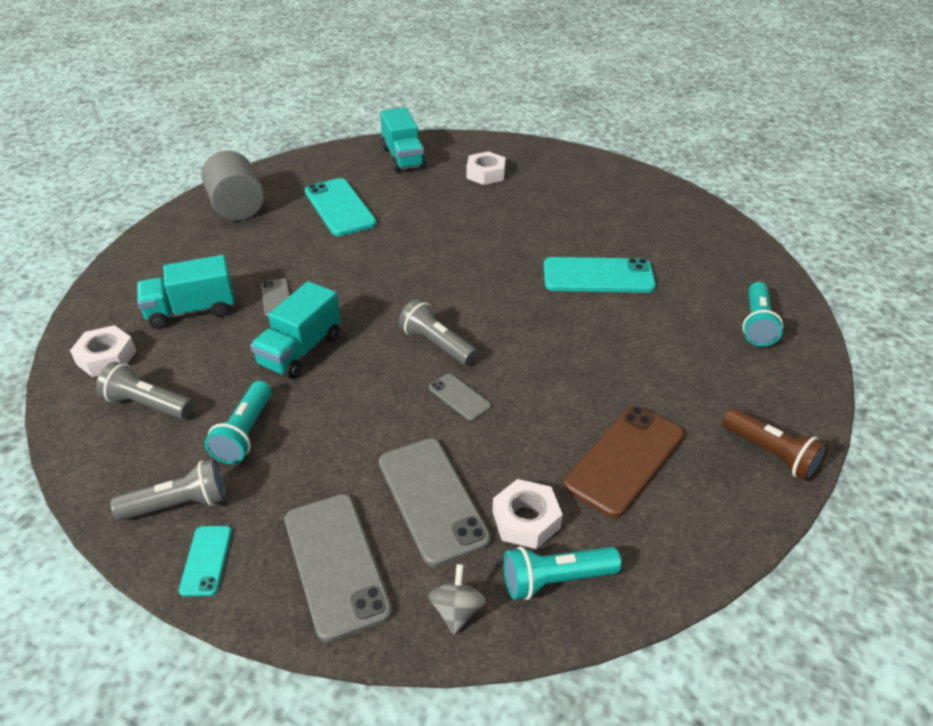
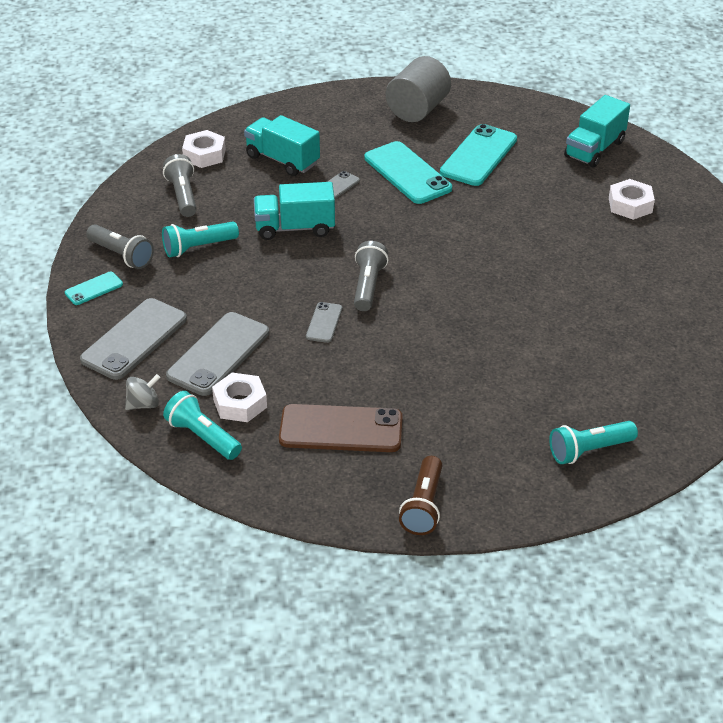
camera: 55 degrees right, 0 degrees up
(598, 276) = (551, 333): turquoise phone -> turquoise phone (407, 173)

